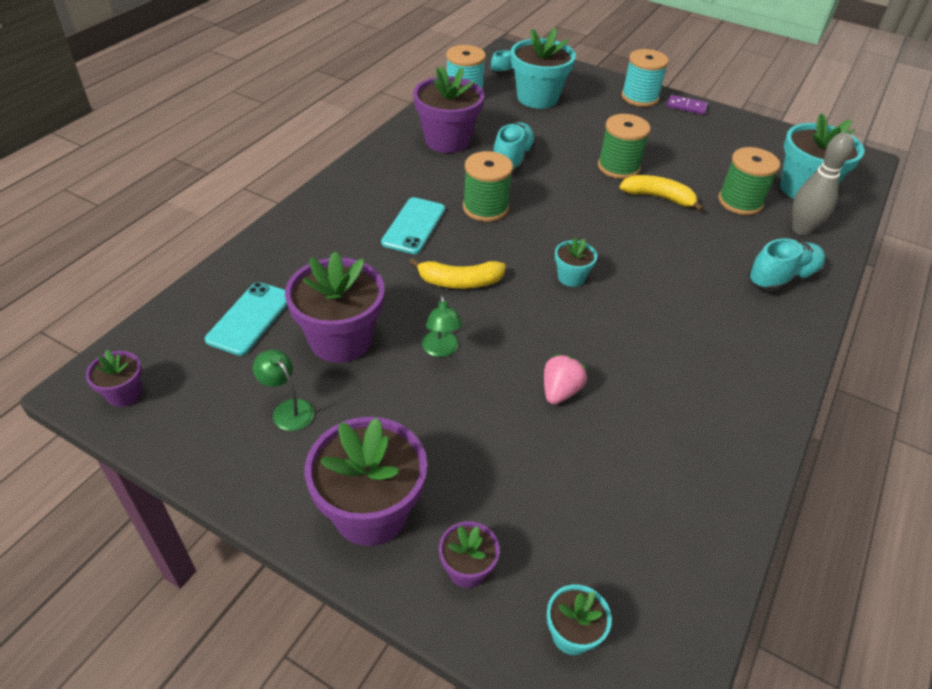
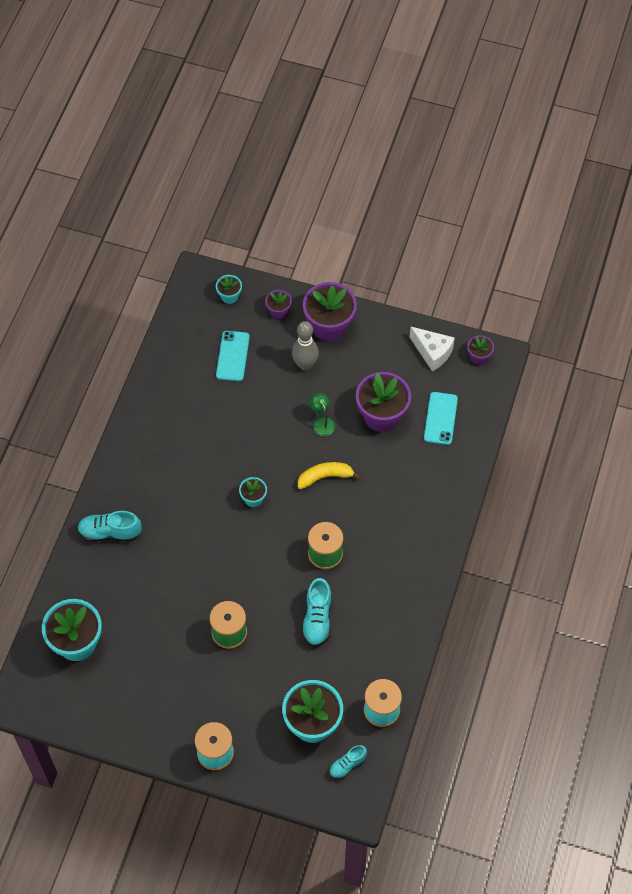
camera: 170 degrees right, 15 degrees up
(200, 418) = (432, 353): none -> white cheese
(288, 409) = (391, 367): green lamp -> none
(414, 226) = (371, 521): turquoise phone -> turquoise phone (233, 356)
(447, 140) = (376, 631): purple flower pot -> none
(560, 391) = (249, 410): pink strawberry -> none
(658, 197) = (196, 600): yellow banana -> none
(686, 106) = (170, 748): purple domino -> none
(740, 202) = (131, 611): green spool -> none
(782, 278) = (110, 532): turquoise shoe -> turquoise shoe turned 45 degrees clockwise
(801, 229) = (87, 589): grey bowling pin -> grey bowling pin (305, 365)

